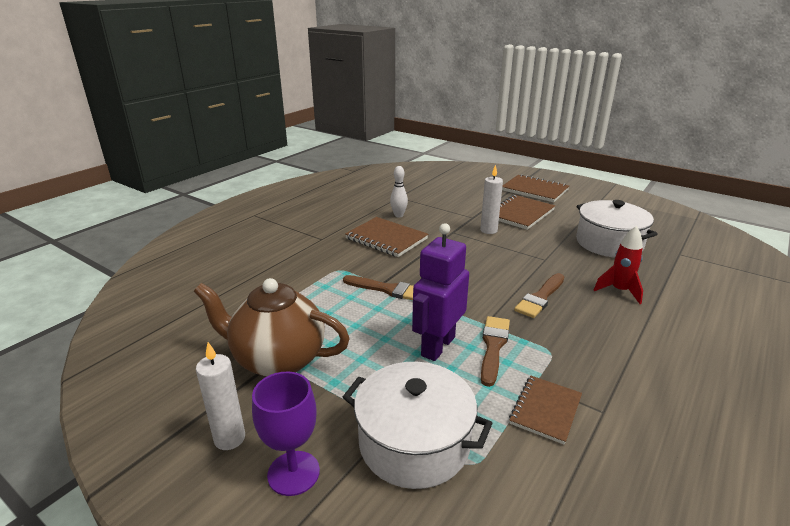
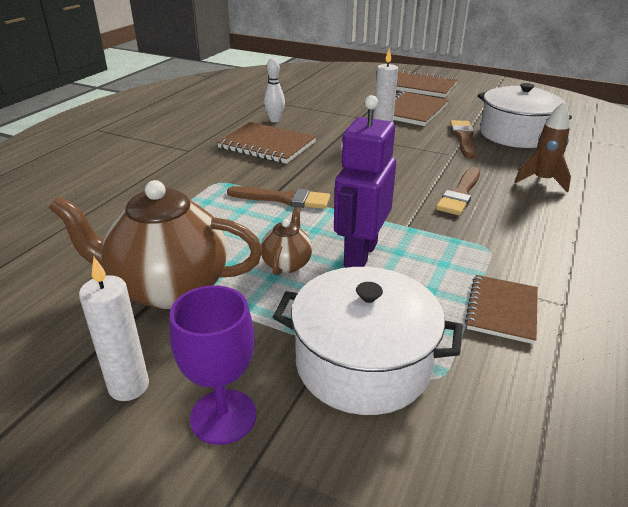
camera: 10 degrees left, 5 degrees up
(375, 348) = (287, 263): none -> brown teapot
(493, 346) = (423, 249): brown brush -> brown brush (463, 138)
(619, 291) = (542, 181): red rocket -> brown rocket

